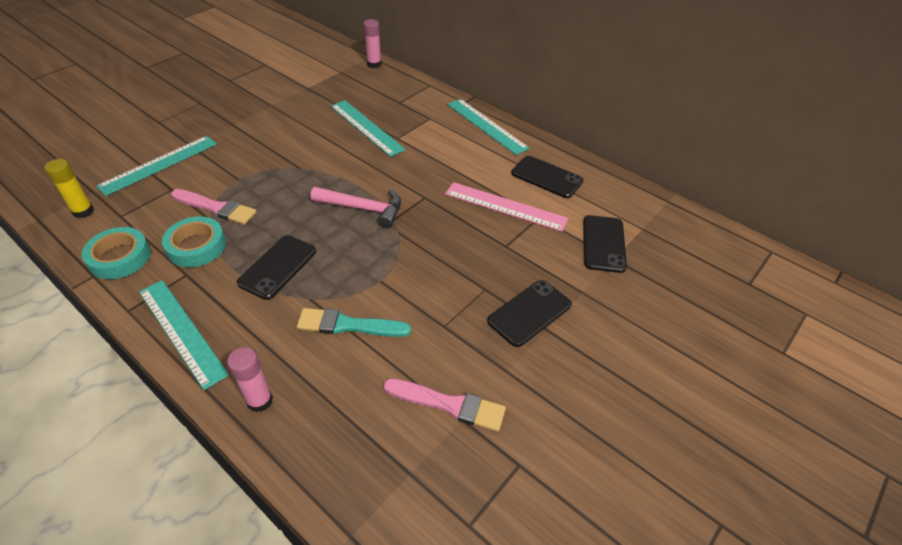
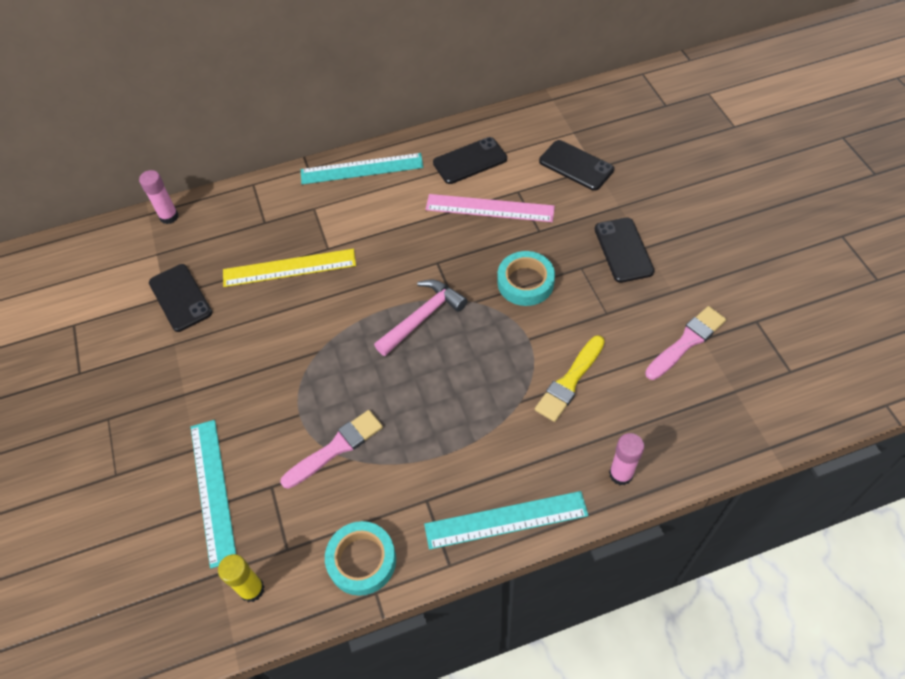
camera: 55 degrees left, 10 degrees up
(196, 246) = (389, 481): turquoise tape -> turquoise tape (525, 282)
(277, 267) = (463, 415): black phone -> black phone (180, 298)
(348, 325) = (569, 381): turquoise brush -> yellow brush
(366, 127) = (289, 268): turquoise ruler -> yellow ruler
(505, 206) = (489, 208): pink ruler -> pink ruler turned 45 degrees clockwise

